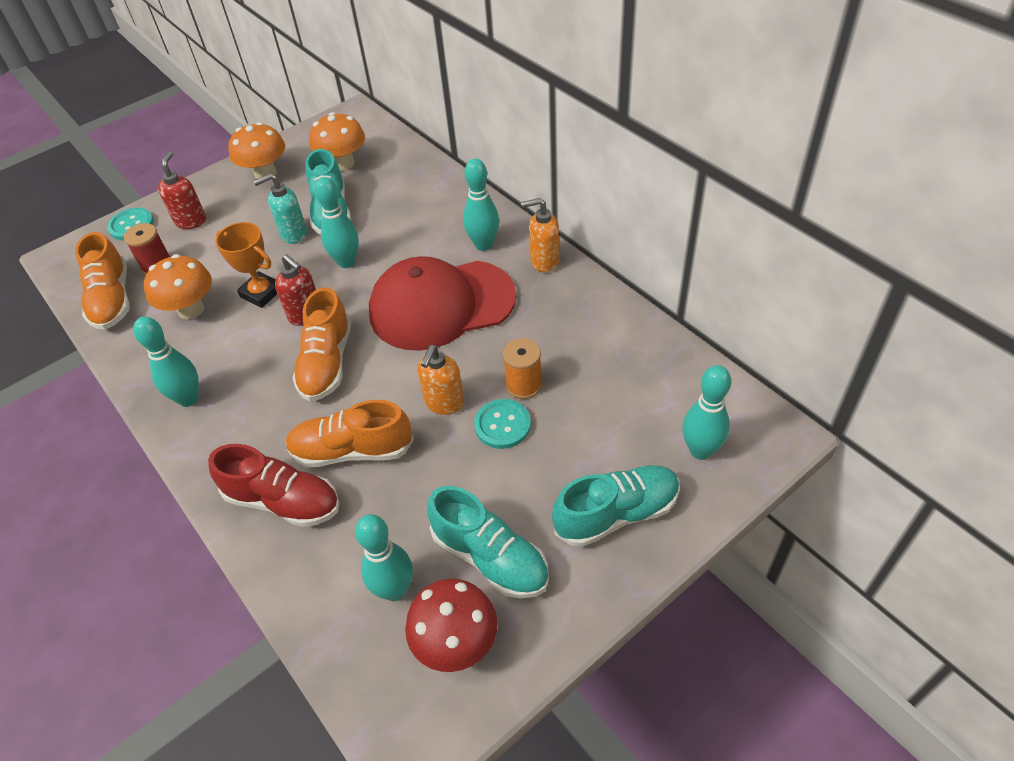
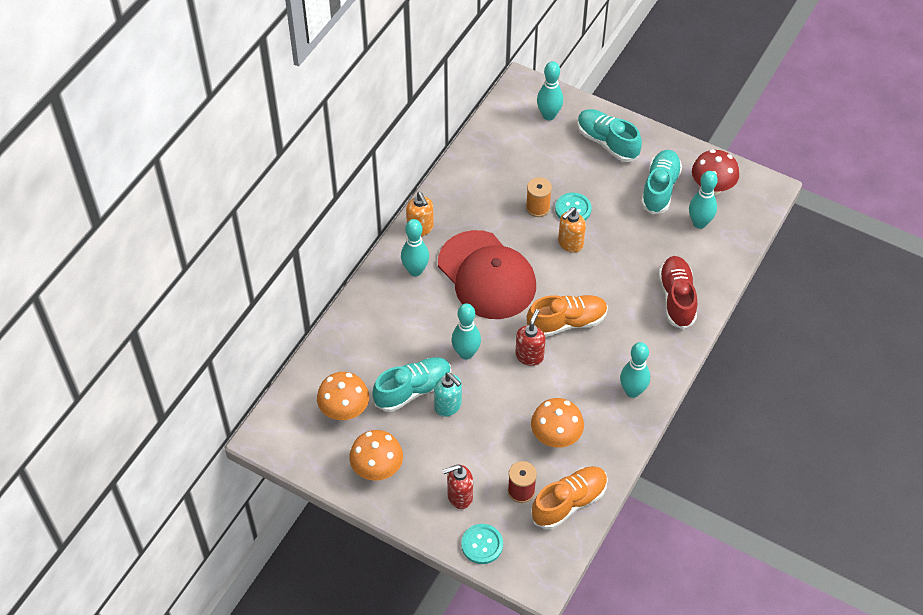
camera: 115 degrees left, 5 degrees up
(261, 293) = (520, 396): orange trophy -> none
(352, 450) = (626, 278): orange shoe -> none
(444, 403) = (570, 244): orange soap dispenser -> orange soap dispenser turned 135 degrees clockwise

